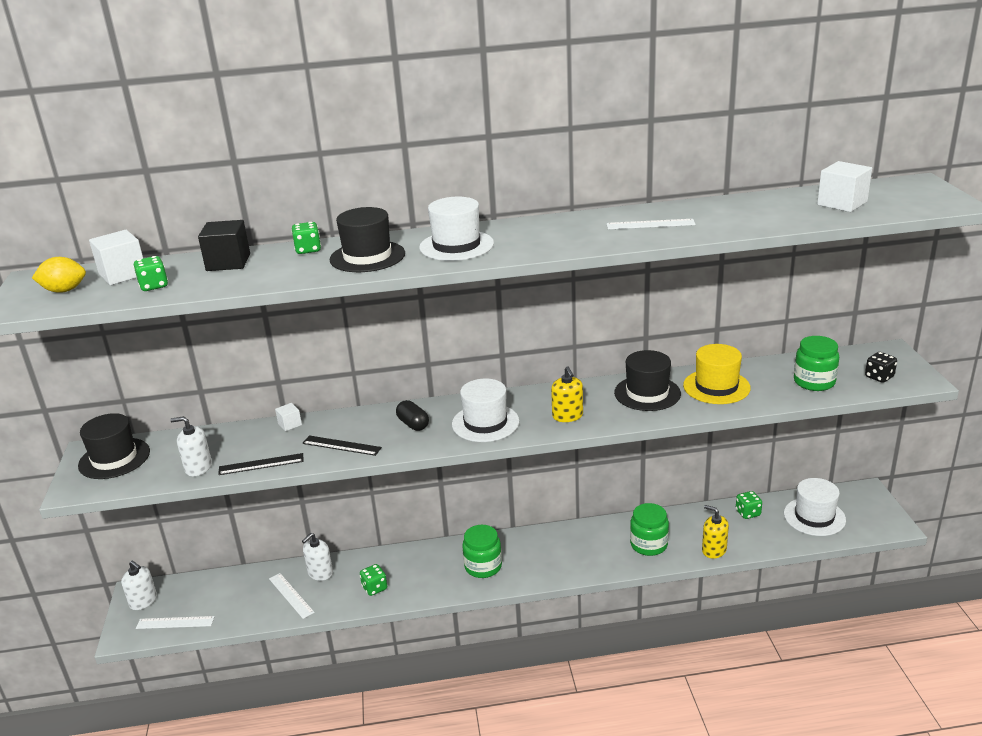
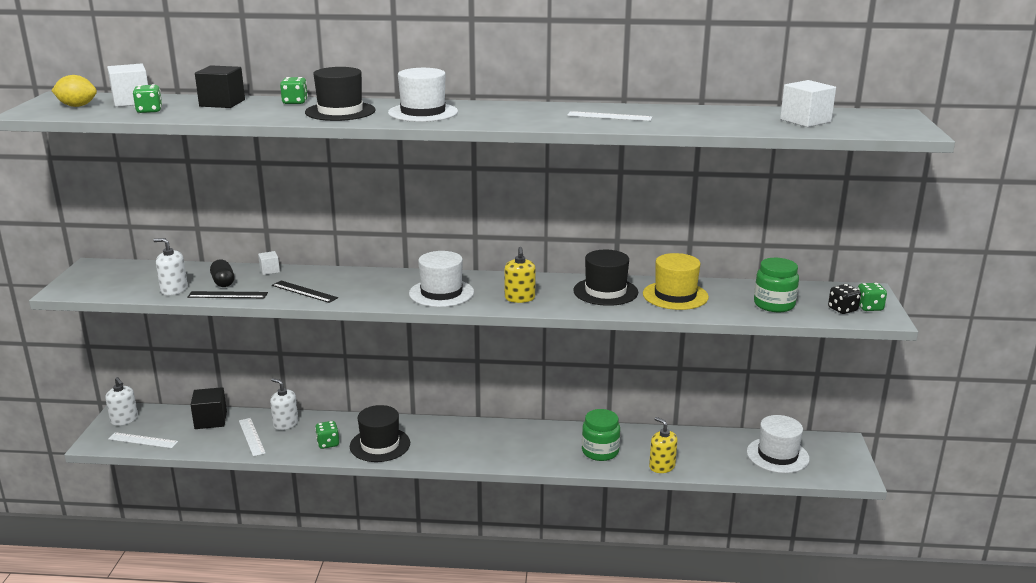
camera: 10 degrees right, 5 degrees down
(114, 458) = (109, 274): black hat -> black hat (380, 445)
(238, 584) = (210, 420): none -> black cube
(320, 573) = (285, 424): white soap dispenser -> white soap dispenser turned 75 degrees clockwise
(413, 424) = (376, 285): black capsule -> black capsule (223, 282)
(483, 566) = (434, 443): green jar -> none
(748, 513) = (711, 441): green dice -> green dice (869, 307)

